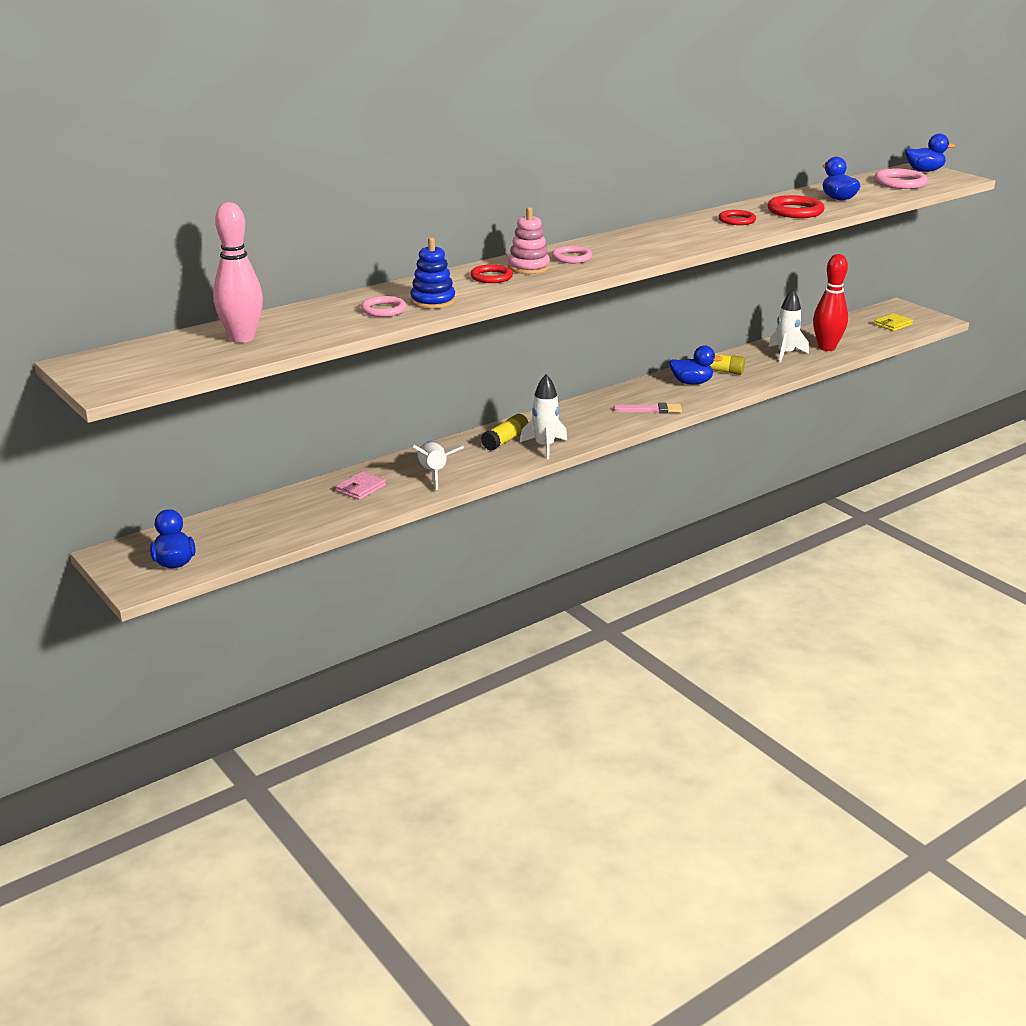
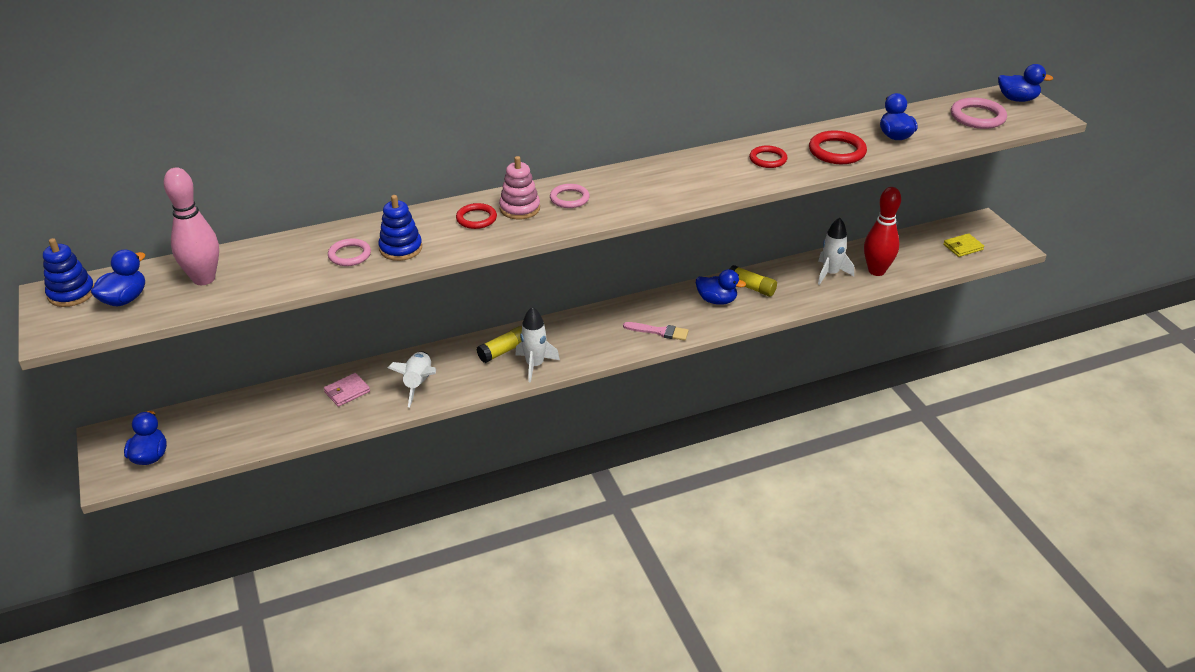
camera: 15 degrees right, 10 degrees up
(102, 361) = (71, 293): none -> blue stacking toy
(167, 359) = (124, 299): none -> blue duck

